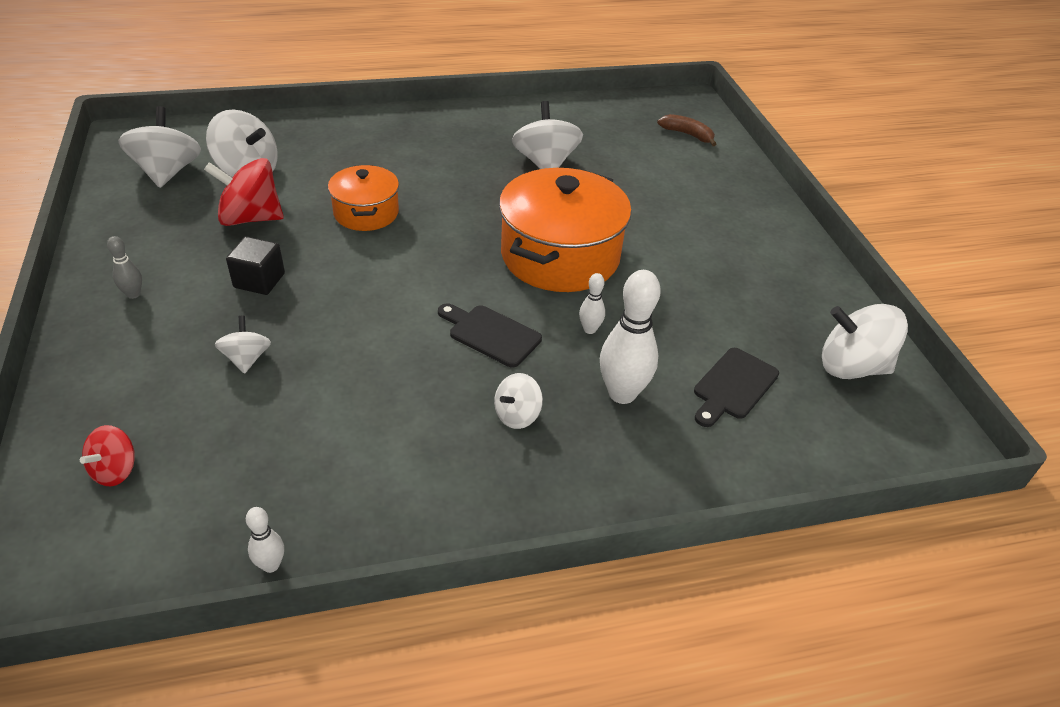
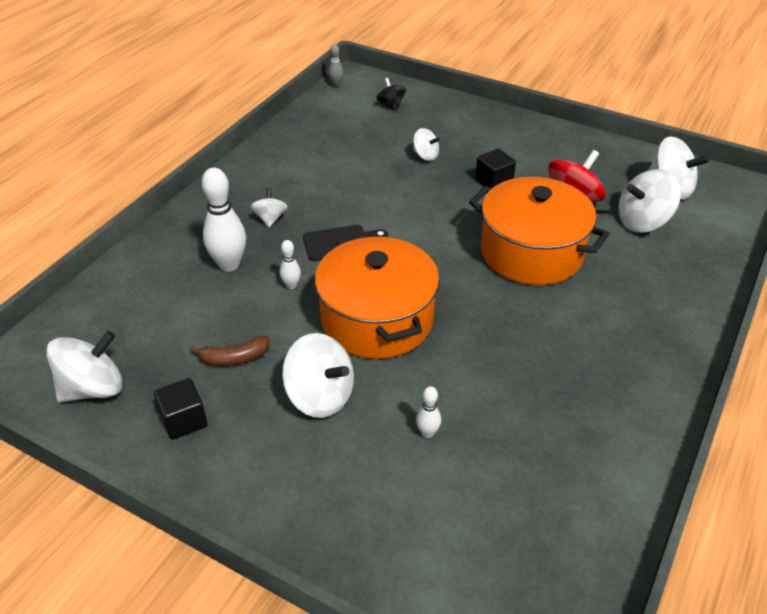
camera: 135 degrees right, 0 degrees up
(115, 470) = (391, 104): red spinning top -> black spinning top
(133, 294) = (525, 140): grey bowling pin -> grey bowling pin (336, 85)
(271, 565) = (289, 122): white bowling pin -> white bowling pin (427, 433)
(366, 213) = (531, 252): orange pot -> orange pot, size x1.77
(545, 163) = (516, 397): white spinning top -> white spinning top (320, 396)
(687, 134) = (471, 574): brown banana -> brown banana (234, 358)
(733, 386) = (167, 315): black cutting board -> none
(788, 294) = (184, 420): none -> black cube

